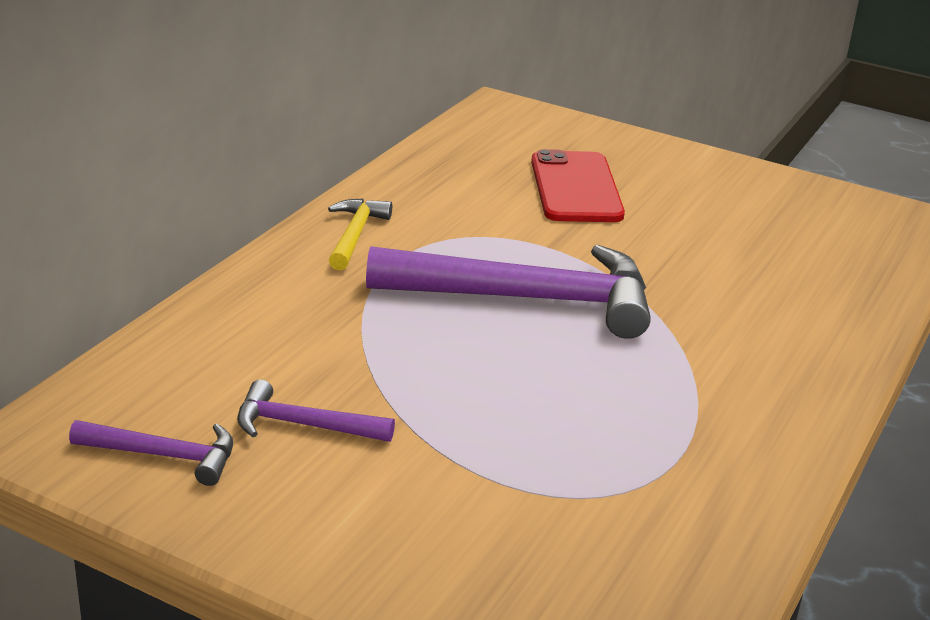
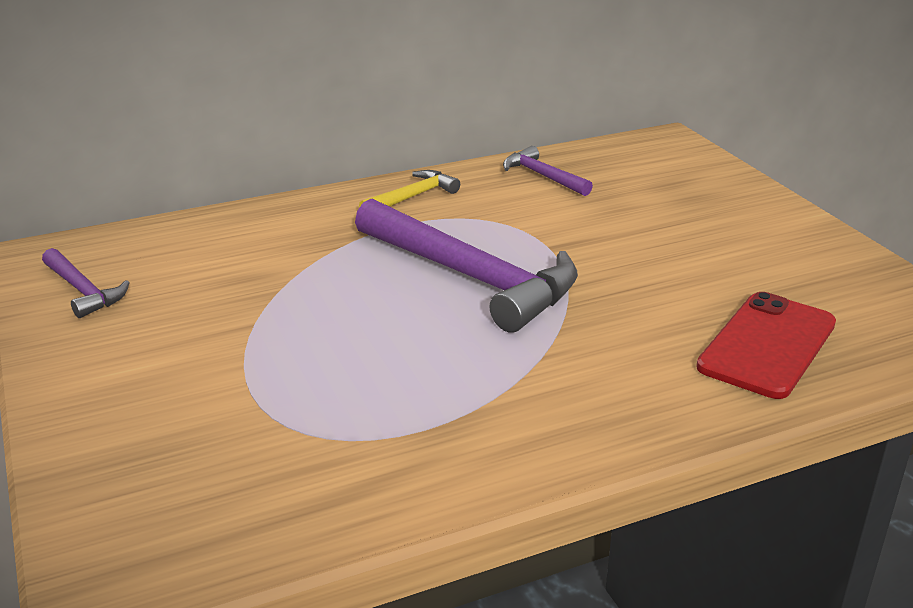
camera: 40 degrees right, 0 degrees up
(303, 425) = (187, 304): purple hammer -> purple hammer (542, 176)
(575, 188) = (640, 212): red phone -> red phone (767, 345)

